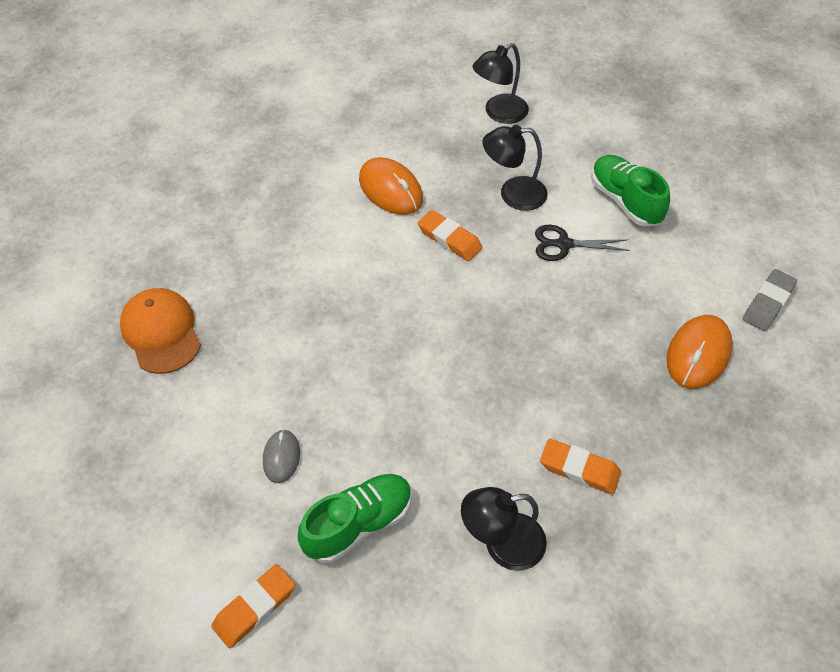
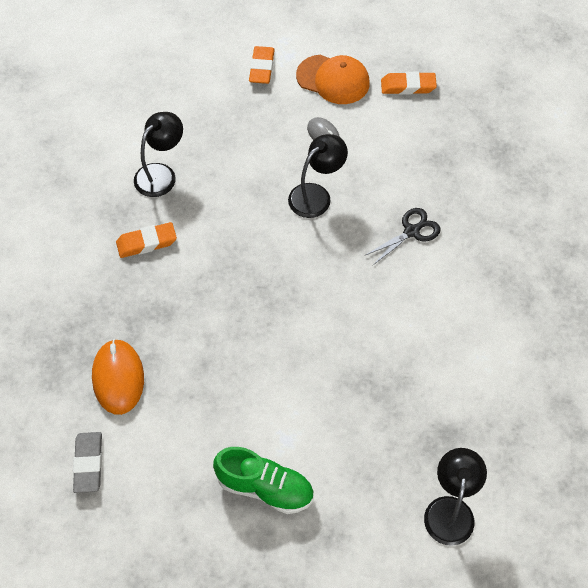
camera: 140 degrees right, 5 degrees up
(161, 332) = (473, 147): orange cap -> orange cap (333, 79)
(358, 524) = (247, 132): green shoe -> none
(390, 190) = (454, 355): orange mouse -> none
(449, 239) = (368, 344): orange eraser -> orange eraser (408, 86)
(513, 194) = (359, 424): black lamp -> black lamp (316, 195)
(564, 244) = (281, 404): black scissors -> black scissors (411, 231)

